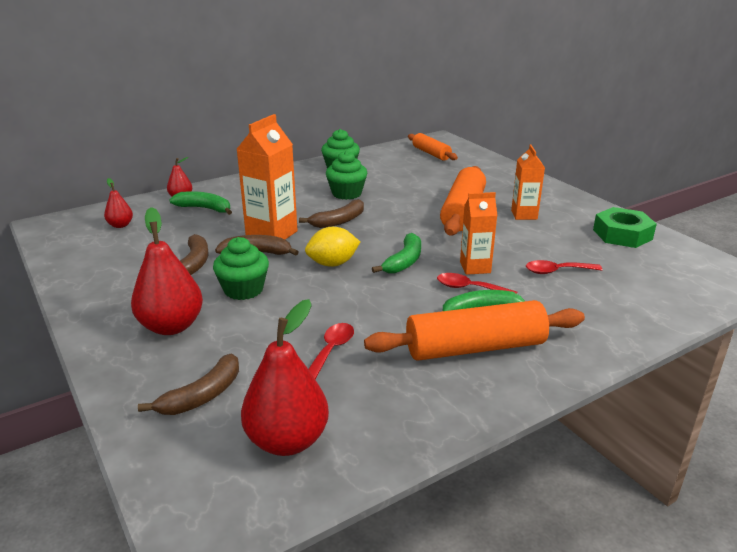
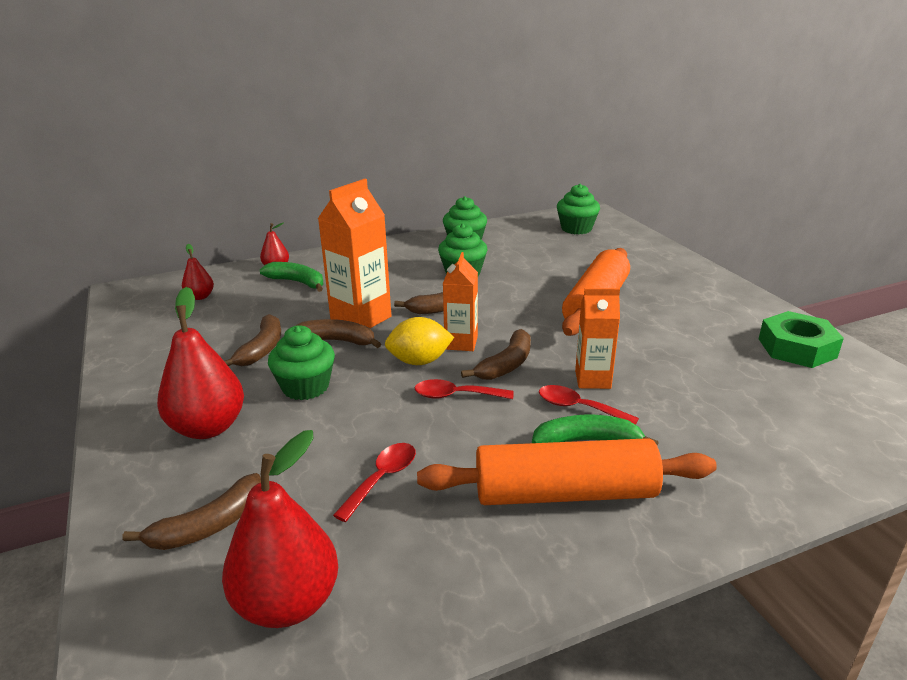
camera: 10 degrees right, 0 degrees up
(404, 261) = (506, 364): green banana -> brown banana
(431, 153) = (576, 229): orange rolling pin -> green cupcake
(524, 215) = (672, 313): orange carton -> orange carton (461, 343)
(556, 271) = (698, 393): red spoon -> red spoon (456, 395)

